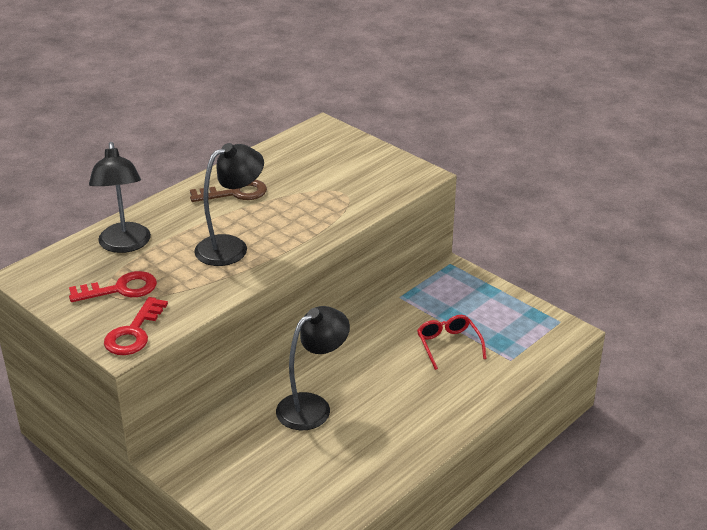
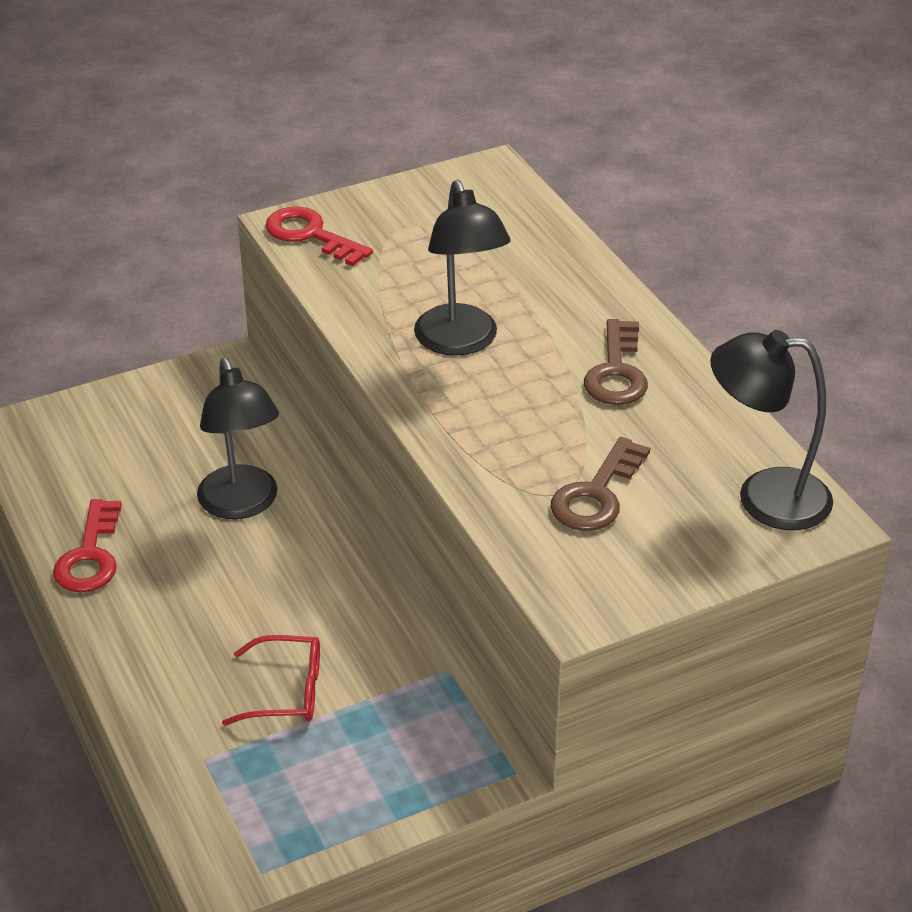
camera: 110 degrees right, 5 degrees up
(120, 289) = (413, 236): red key -> red key (90, 556)
(125, 245) = (520, 251): black lamp -> black lamp (764, 497)
(339, 183) = (596, 494): none -> brown key

